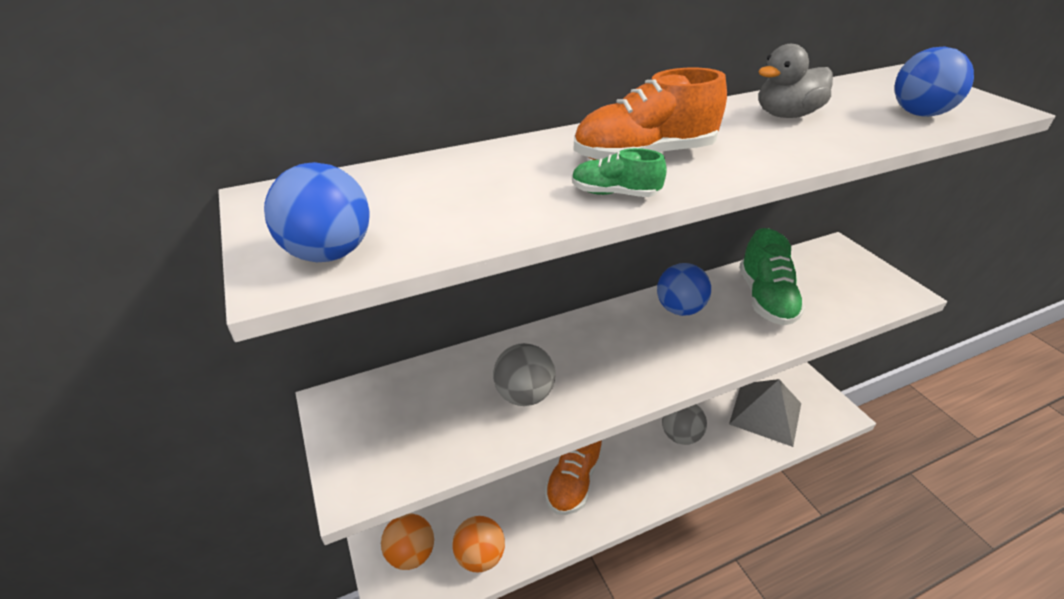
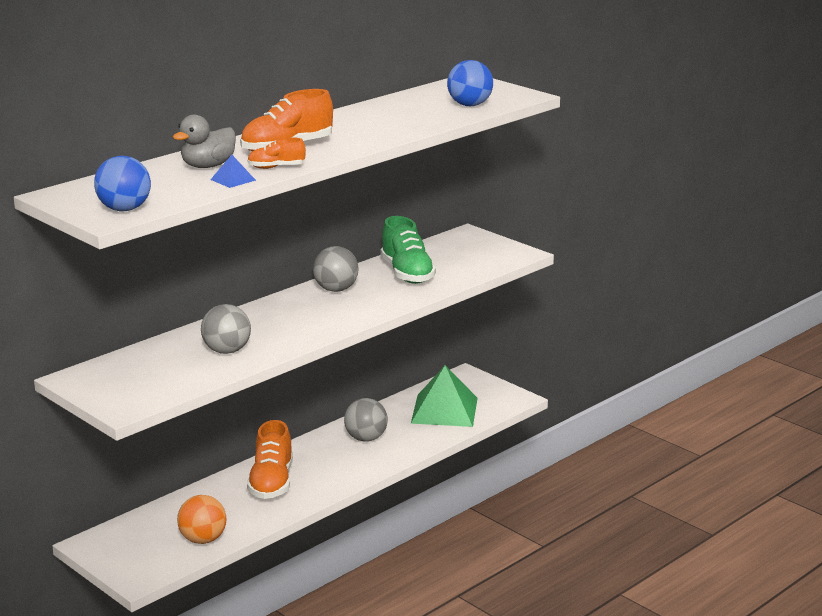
camera: 20 degrees left, 15 degrees down
(411, 554) = (137, 551): orange ball -> none
(537, 211) = (233, 180): none -> blue pyramid
(614, 194) = (276, 167): green shoe -> orange shoe
(679, 309) = (336, 289): blue ball -> grey ball
(765, 413) = (444, 410): grey pyramid -> green pyramid
(786, 115) = (379, 116): grey duck -> grey duck (208, 166)

